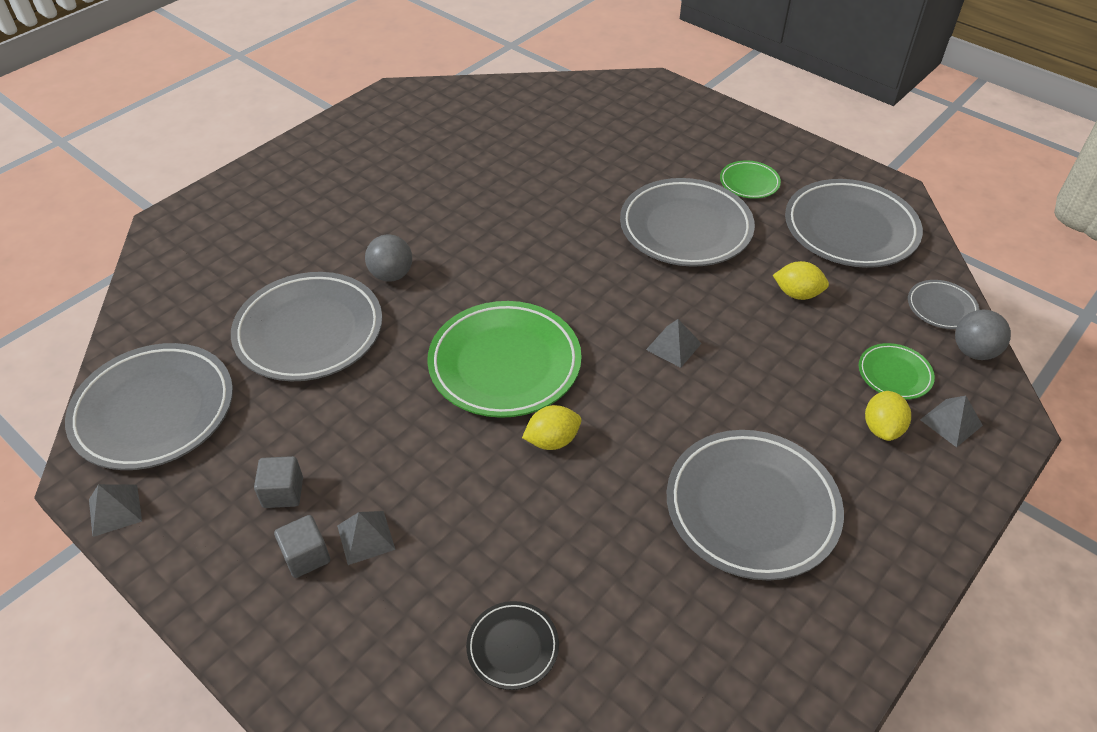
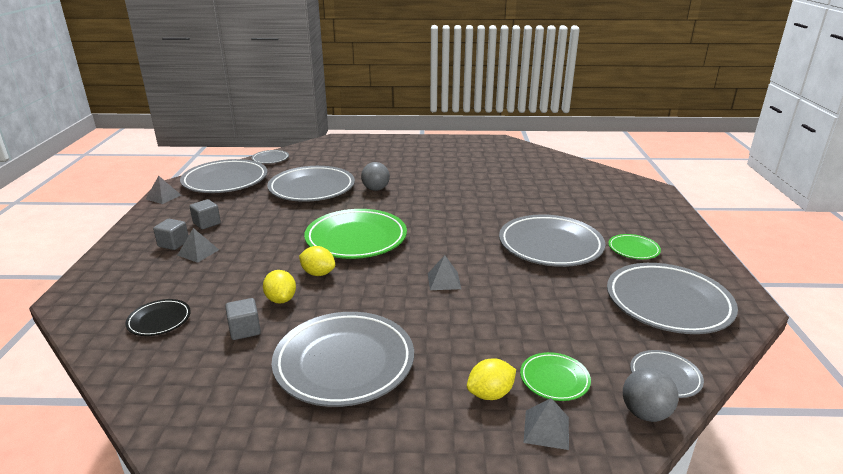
camera: 50 degrees right, 20 degrees down
(140, 324) = (270, 159): none -> grey plate
(614, 566) = (245, 330): none -> grey cube
(797, 294) = (564, 306): yellow lemon -> yellow lemon (281, 299)

